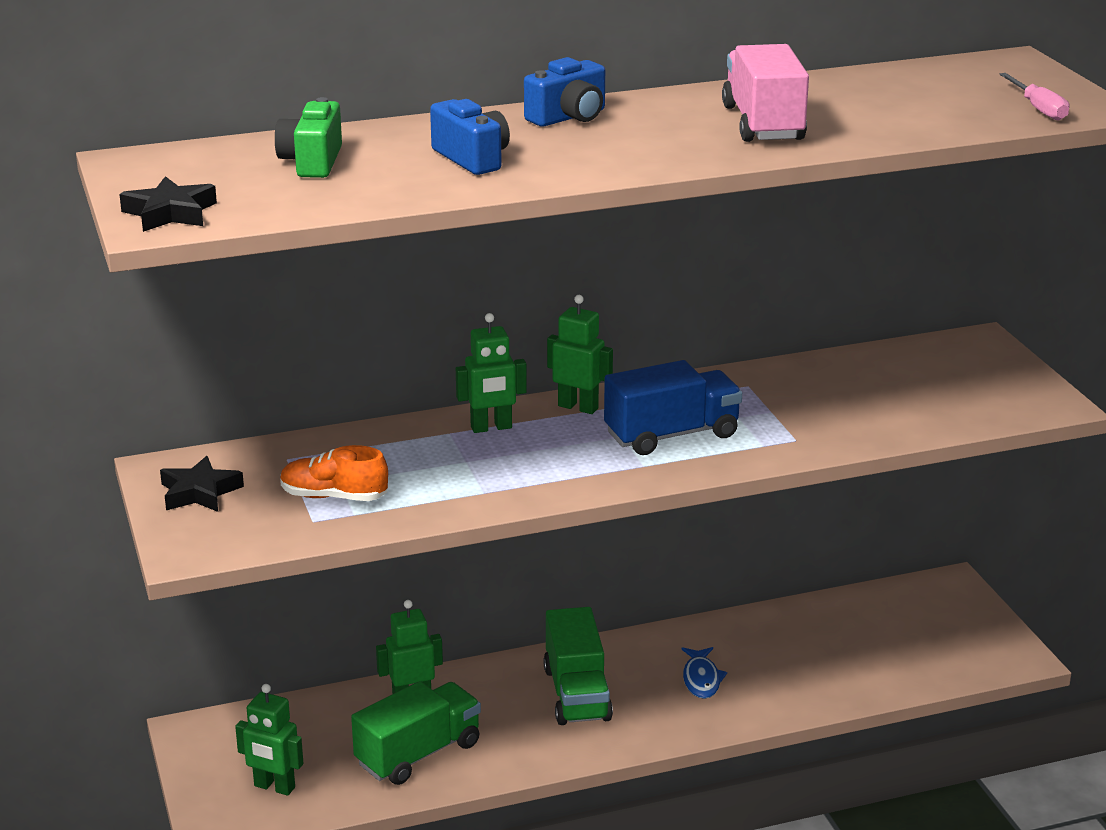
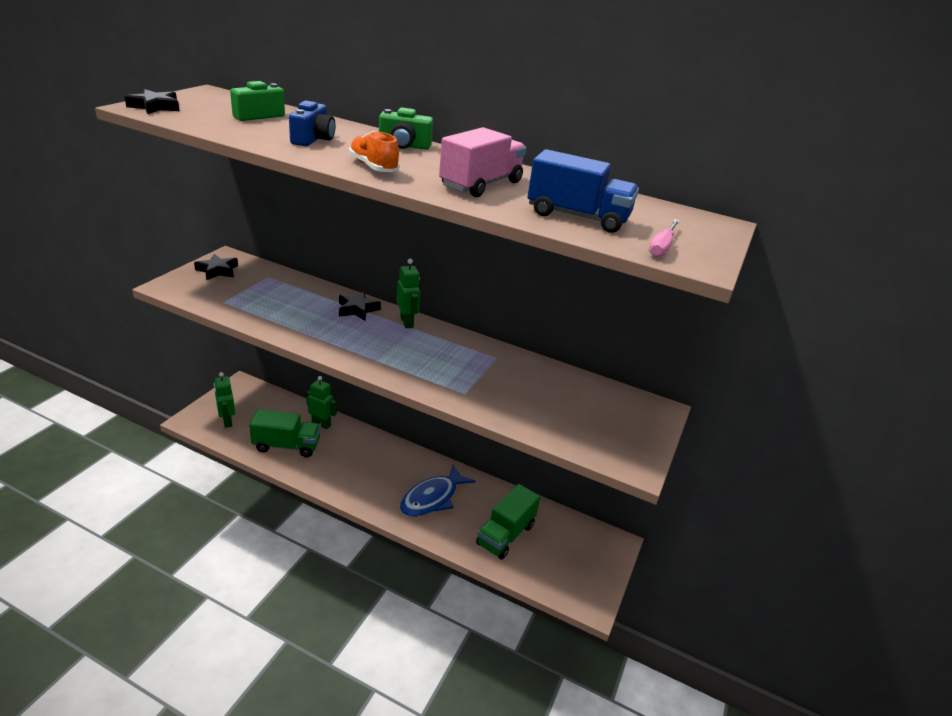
camera: 40 degrees right, 5 degrees up
(334, 497) = (249, 298): orange shoe -> orange shoe (373, 167)
(491, 428) = (357, 309): green robot -> black star
(569, 117) = (404, 146): blue camera -> green camera
(577, 694) = (377, 466): green truck -> green truck (506, 534)
(671, 435) = (417, 356): blue truck -> blue truck (577, 217)
(701, 679) = (432, 498): blue fish -> blue fish, size x1.78

